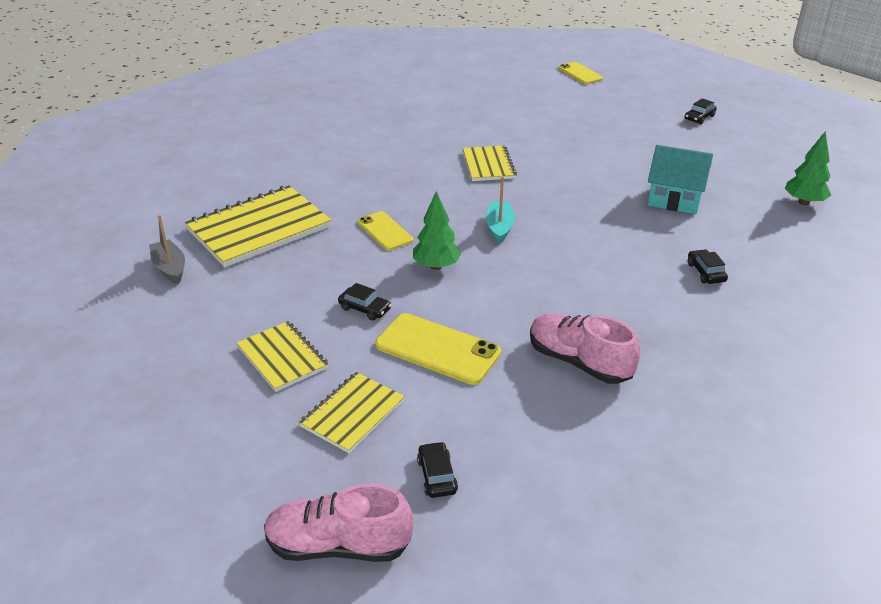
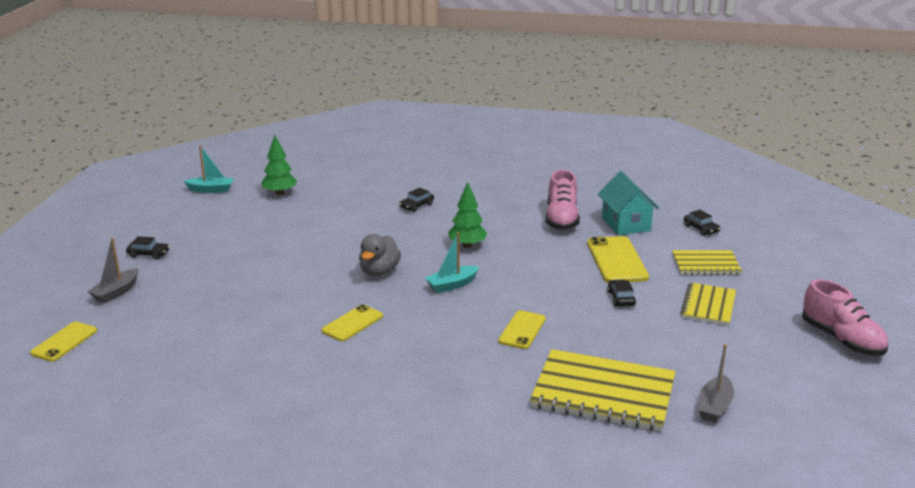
camera: 125 degrees left, 10 degrees down
(338, 545) = (776, 236): pink shoe -> pink shoe (842, 340)
(436, 266) = (536, 291): green tree -> green tree (467, 245)
(437, 476) = (701, 229): black car -> black car turned 75 degrees counterclockwise
(488, 165) = (352, 323): yellow notebook -> yellow phone
(564, 201) = (379, 272): none -> grey duck
(639, 97) = (116, 292): none -> grey boat
(674, 200) = (326, 233): turquoise house -> turquoise house (626, 224)
(838, 169) = (211, 190): none -> turquoise boat

